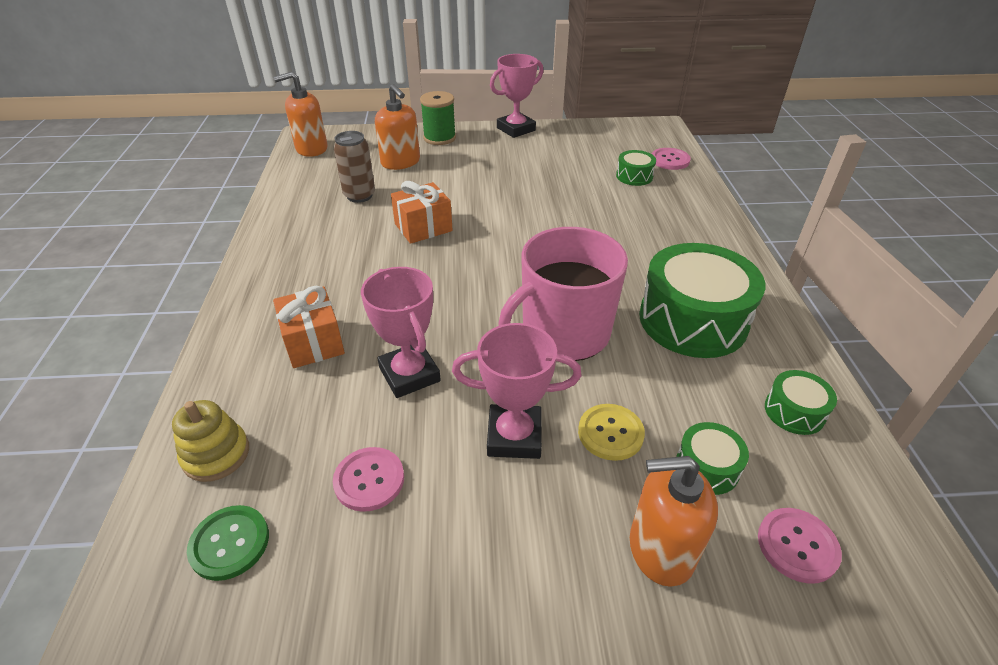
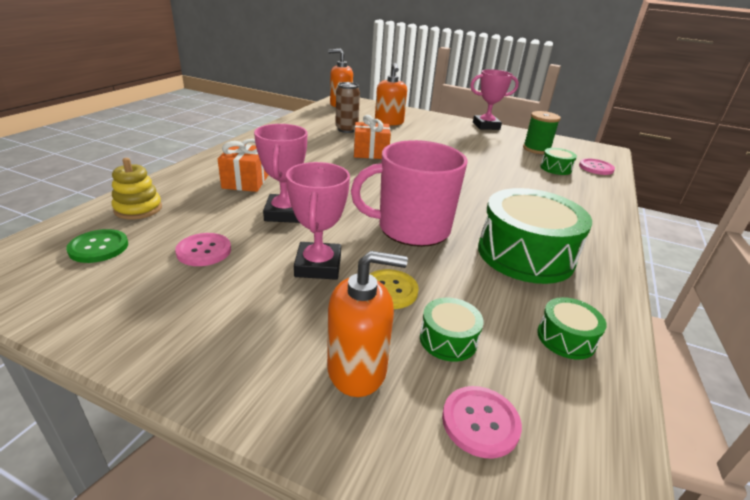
camera: 25 degrees right, 10 degrees down
(439, 138) = (427, 118): green spool -> green spool (536, 149)
(514, 436) = (318, 266): pink trophy -> pink trophy turned 60 degrees clockwise
(660, 549) = (357, 369): orange soap dispenser -> orange soap dispenser turned 150 degrees clockwise

